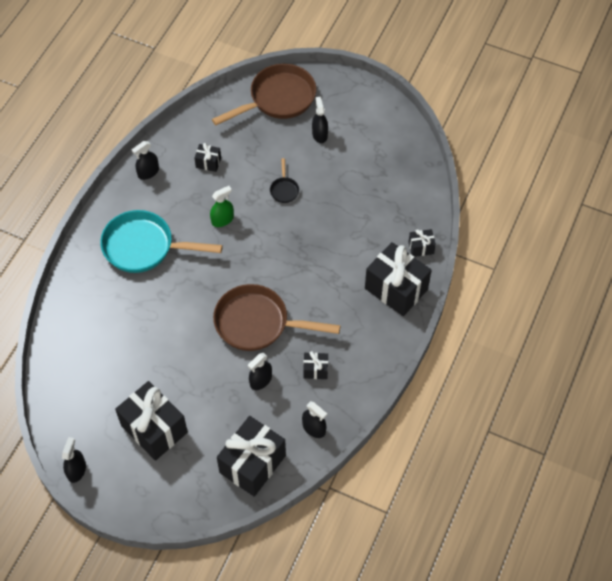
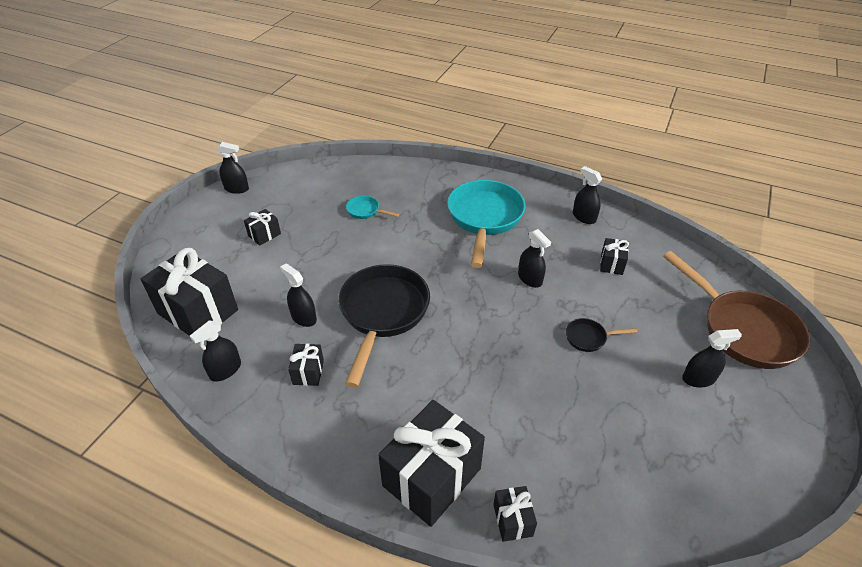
camera: 90 degrees right, 15 degrees down
(125, 344) = (365, 211): none -> turquoise pan
(154, 429) = (264, 235): black gift -> black gift, size x0.46
(222, 220) = (530, 278): green spray bottle -> black spray bottle
(257, 323) = (382, 313): brown pan -> black pan

